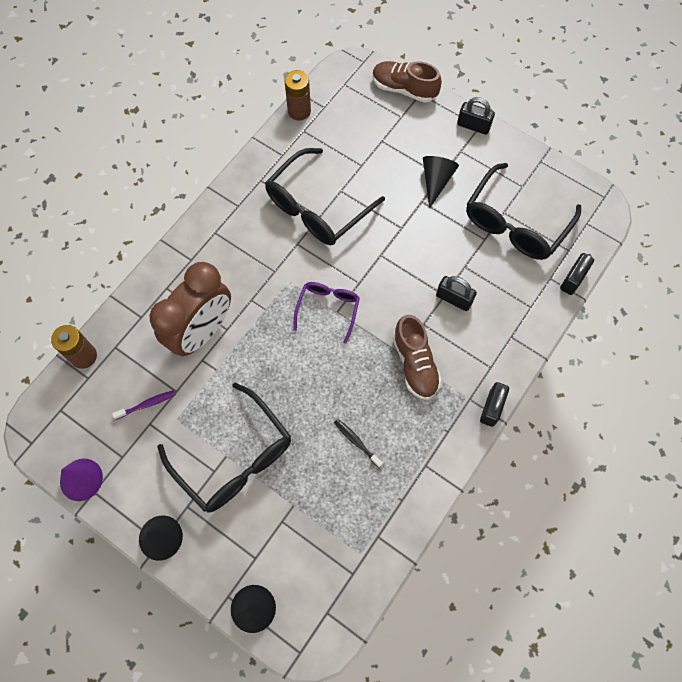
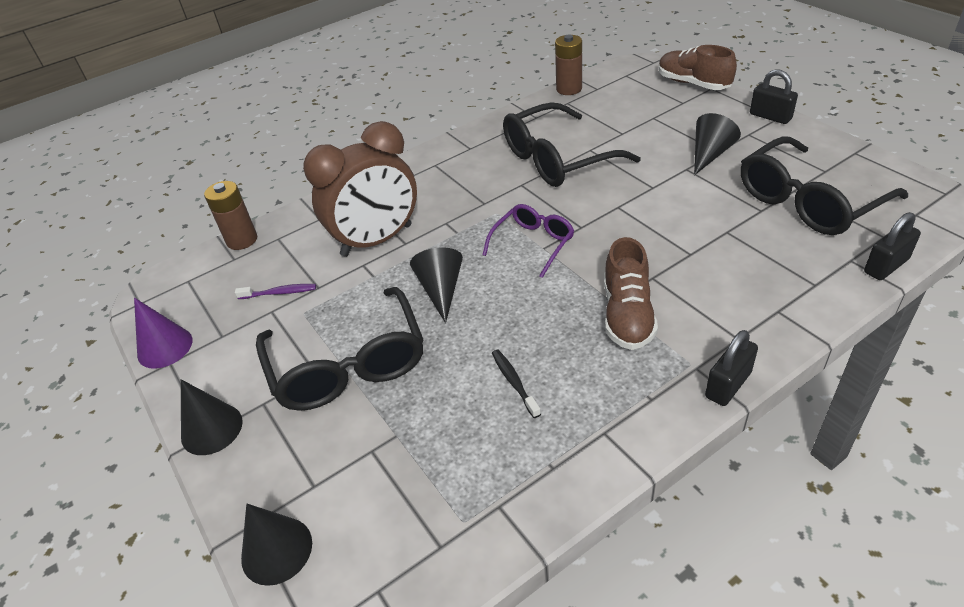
camera: 25 degrees right, 25 degrees down
(274, 372) = (441, 290): none -> black cone
(454, 299) = (702, 259): black padlock -> none

